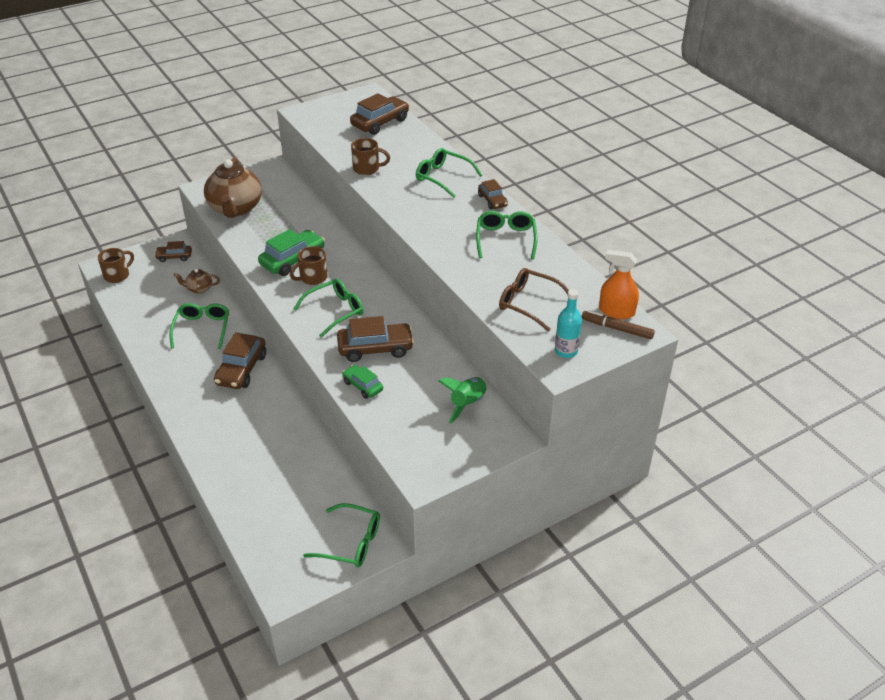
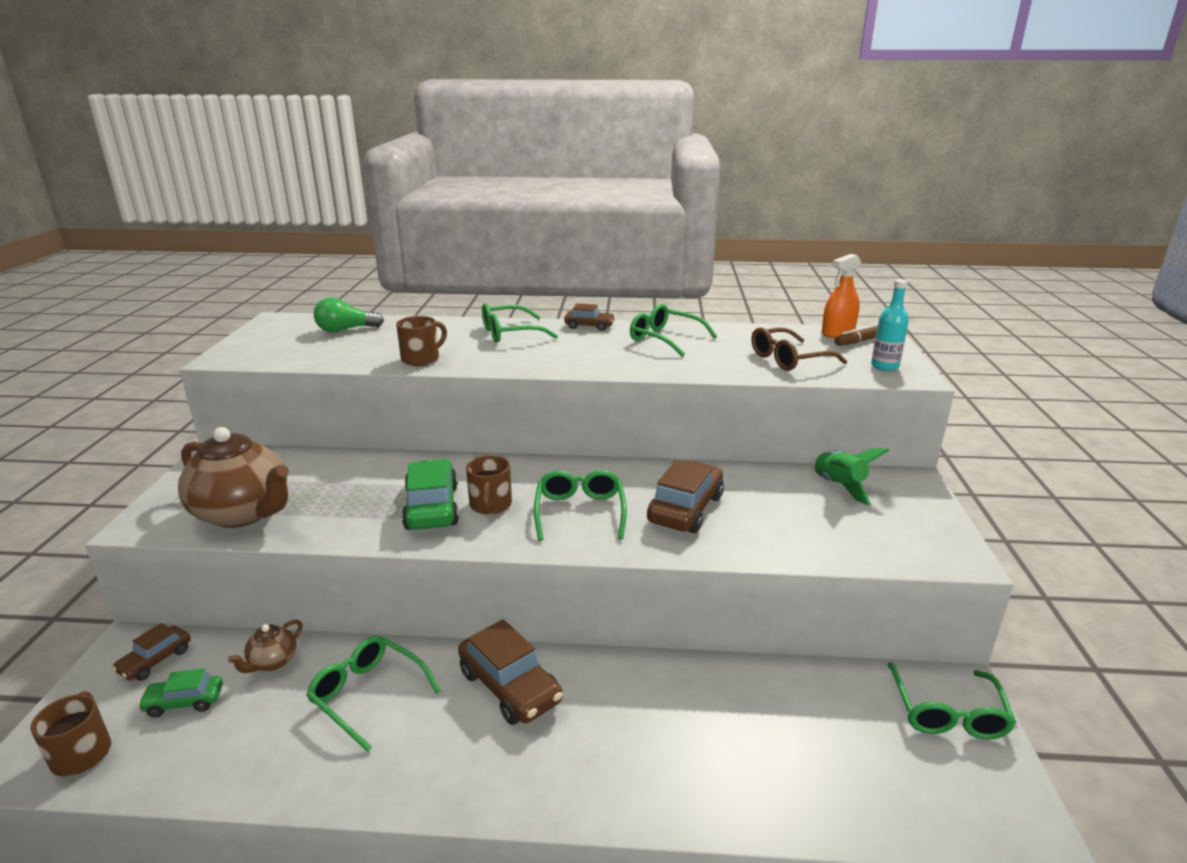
camera: 55 degrees left, 15 degrees down
(351, 542) = (947, 712): green glasses -> green glasses turned 135 degrees clockwise
(363, 386) = (751, 541): green car -> green car (184, 702)
(380, 123) = (346, 330): brown car -> green light bulb

